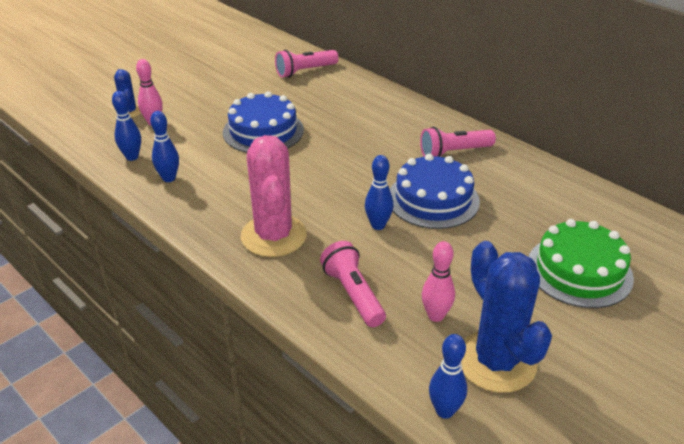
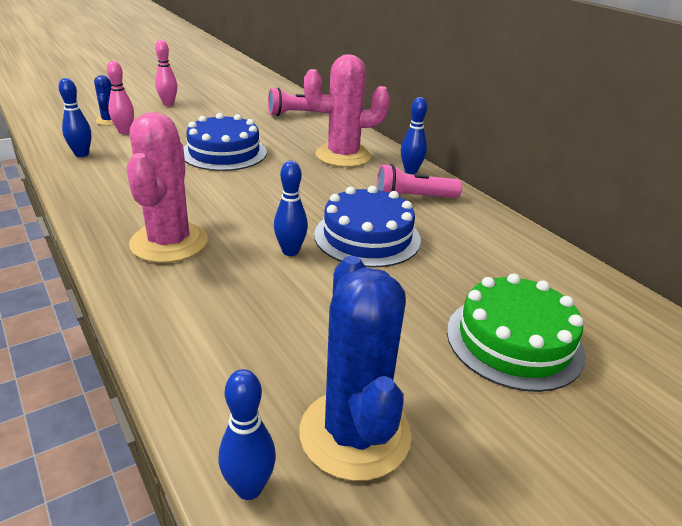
camera: 10 degrees right, 5 degrees down
(169, 178) = (102, 176): blue bowling pin -> blue bowling pin (410, 171)
(353, 294) = (218, 316): pink flashlight -> none
(373, 116) = (343, 156): none -> pink cactus
(435, 316) = (304, 360): pink bowling pin -> pink bowling pin (168, 104)

